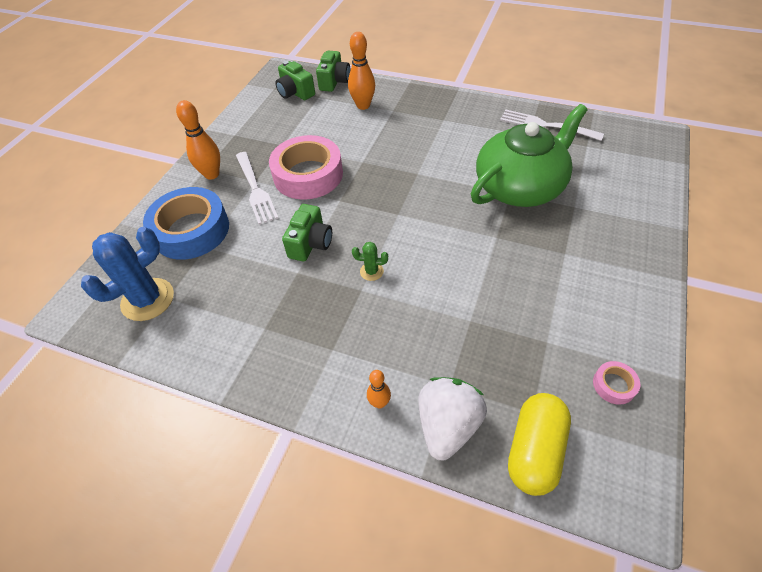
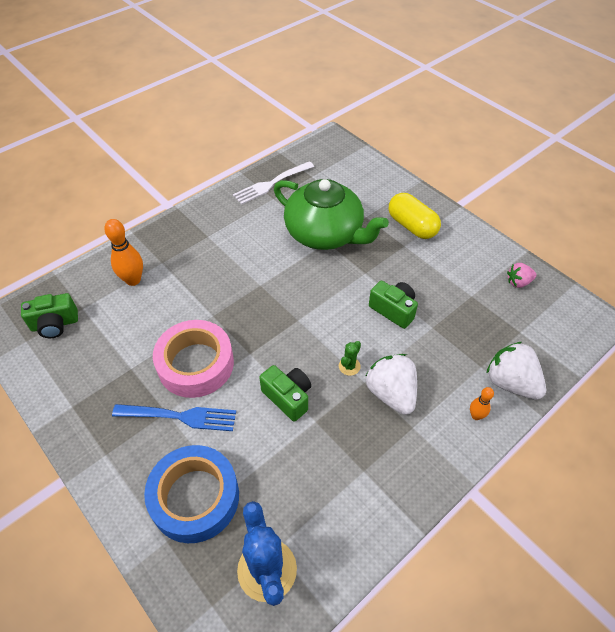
camera: 65 degrees left, 0 degrees up
(212, 174) = (121, 450): orange bowling pin -> none
(255, 189) = (179, 416): white fork -> blue fork
(334, 82) = (71, 285): green camera -> green camera (393, 310)
(361, 316) = (391, 393): none -> white strawberry
(520, 187) = (325, 233): green teapot -> green teapot turned 135 degrees clockwise
(534, 450) = (546, 345): yellow capsule -> yellow capsule (412, 226)
(614, 385) = (518, 282): pink tape -> pink strawberry

